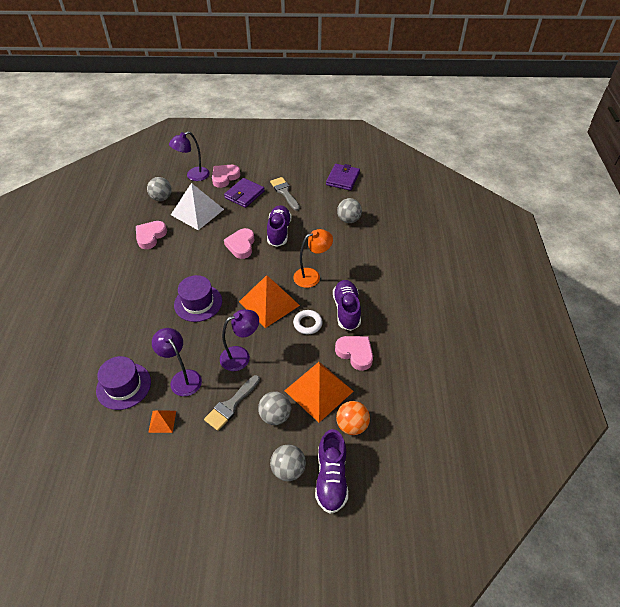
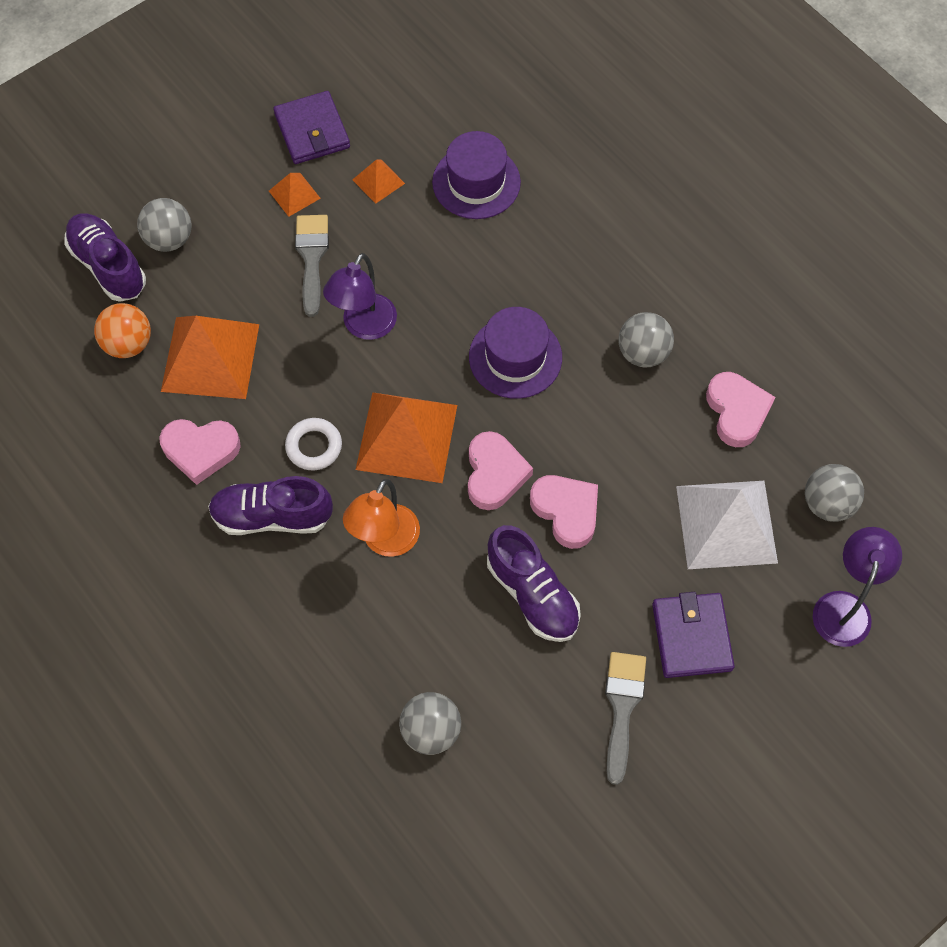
camera: 140 degrees right, 15 degrees up
(182, 378) = (412, 243): purple lamp -> none
(206, 446) = (294, 194): none -> orange pyramid
(225, 177) = (781, 652): pink heart -> pink heart (494, 474)
(275, 416) = (241, 285): grey ball -> grey ball (643, 353)
(284, 192) = (622, 707): grey brush -> grey brush turned 105 degrees counterclockwise
(343, 179) = (543, 851): purple wallet -> purple wallet (312, 131)
(346, 310) = (272, 516): purple shoe -> purple shoe turned 135 degrees clockwise

